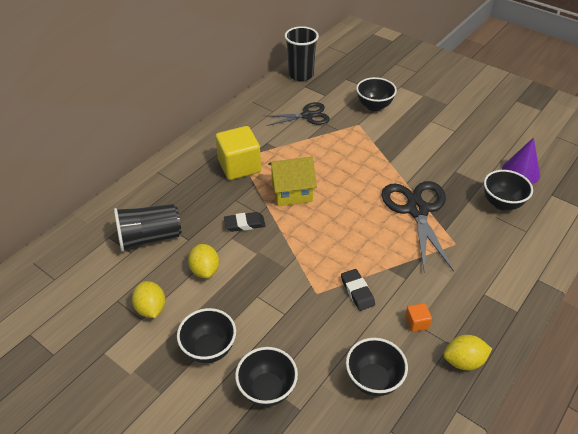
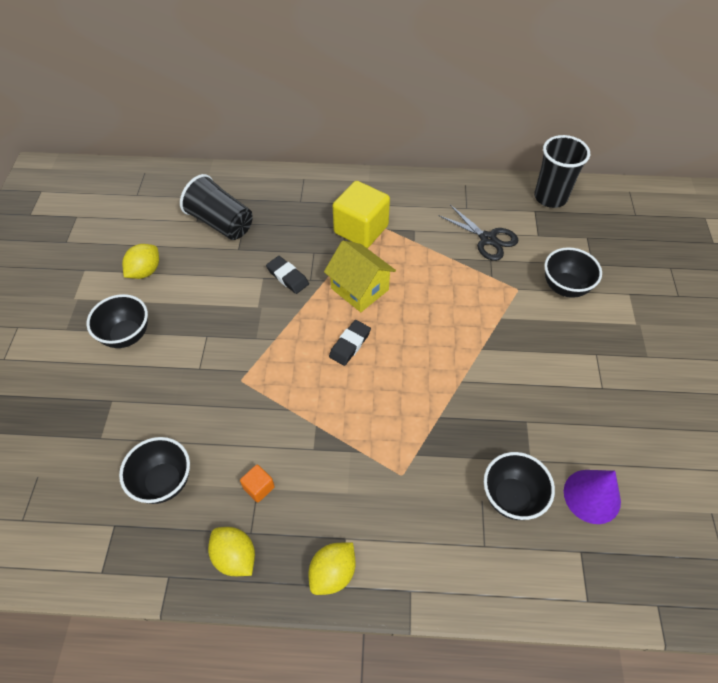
camera: 55 degrees right, 10 degrees up
(205, 270) = (211, 281): yellow lemon -> yellow lemon (333, 573)
(267, 390) = (107, 401): black bowl -> none
(357, 291) = (265, 413): black eraser -> black eraser (350, 344)
(417, 210) = (425, 412): black scissors -> none

